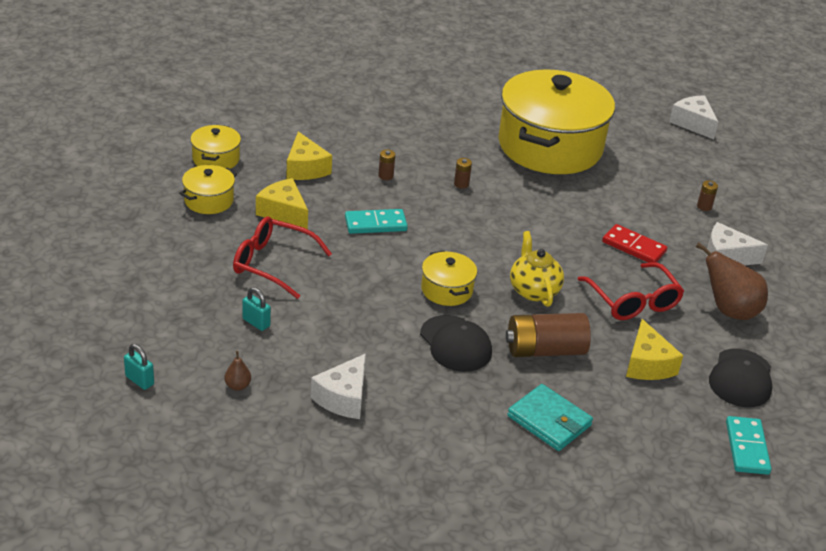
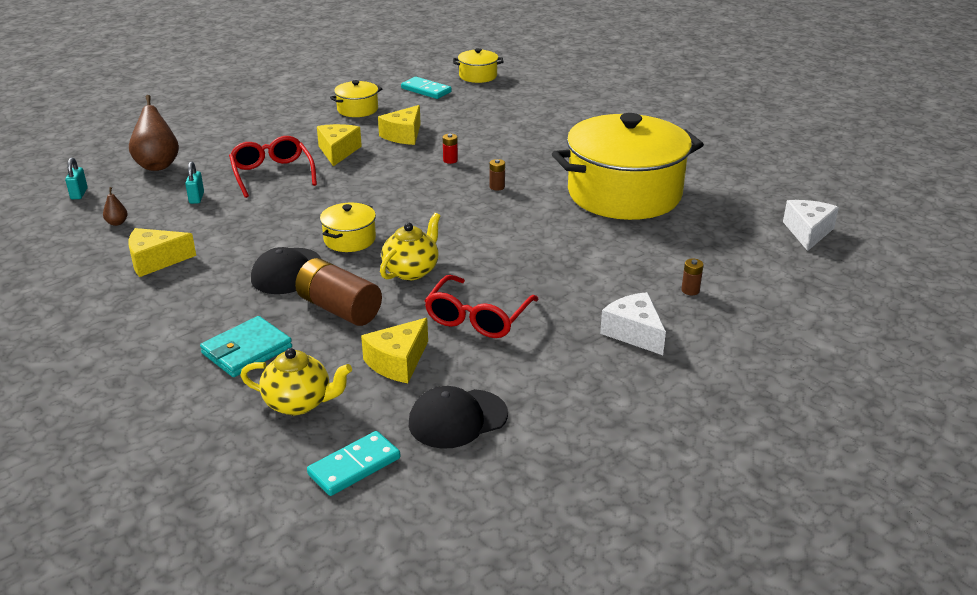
camera: 50 degrees right, 5 degrees down
(209, 200) = (307, 128): yellow pot -> yellow pot (478, 76)
(343, 397) = (156, 261): white cheese -> yellow cheese
(375, 224) = (383, 182): turquoise domino -> turquoise domino (426, 90)
(385, 176) = (450, 160): brown battery -> red battery
(549, 421) = (247, 350): turquoise wallet -> turquoise wallet turned 45 degrees clockwise
(633, 247) = (557, 285): red domino -> none
(647, 432) = (299, 403): none -> yellow teapot
(729, 310) = (552, 369): brown pear -> brown pear (158, 165)

